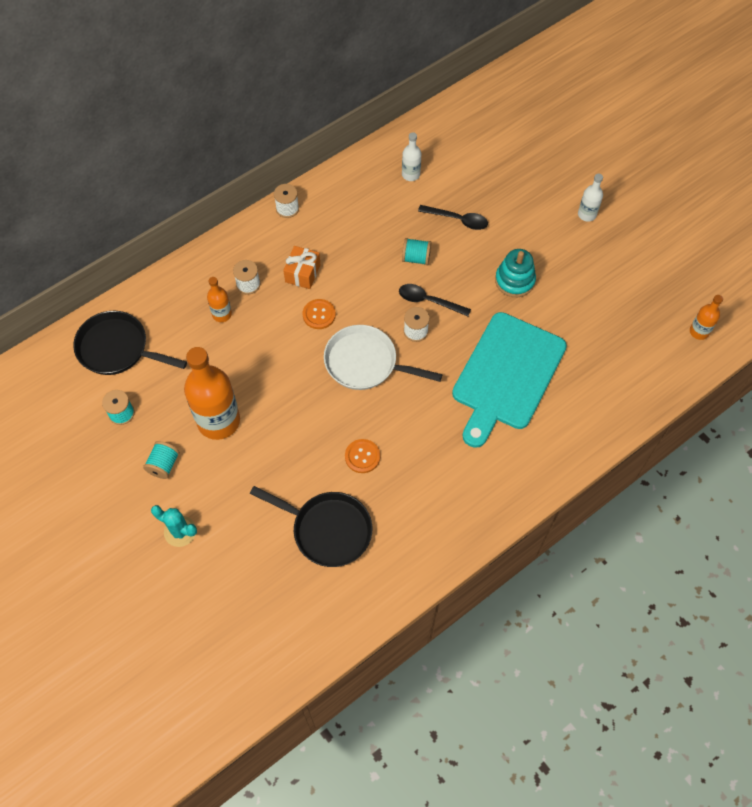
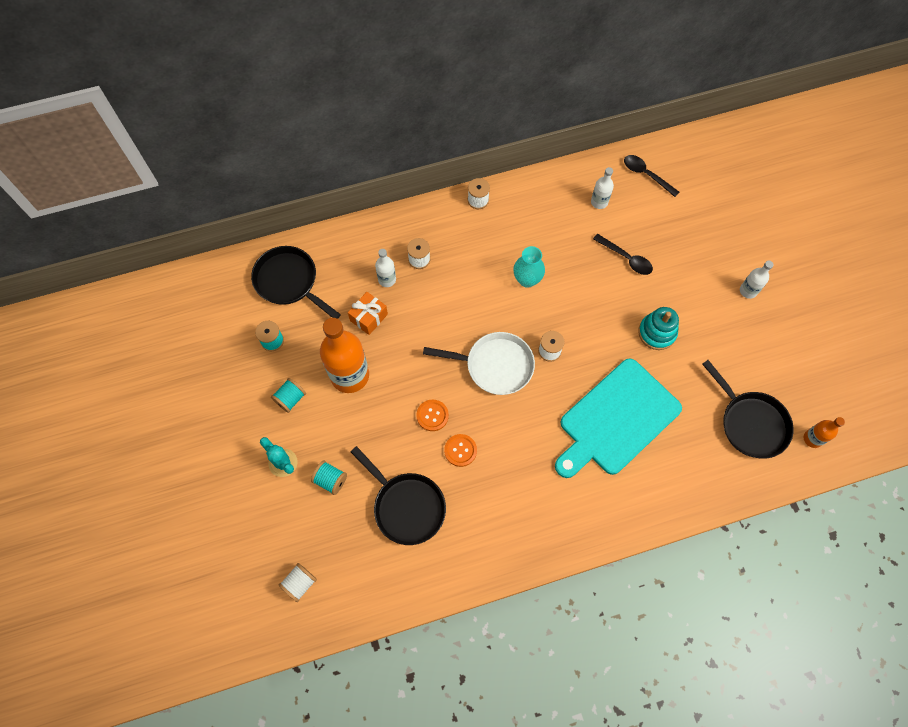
camera: 20 degrees right, 5 degrees up
(222, 314) = (387, 279): orange bottle -> white bottle
(244, 645) = (300, 583): none -> white spool
(302, 273) = (469, 264): orange gift -> orange gift (369, 317)
(319, 315) = (470, 307): orange button -> orange button (432, 415)
(366, 363) = (494, 365): white pan -> white pan turned 150 degrees clockwise
(367, 270) = (527, 279): none -> turquoise vase
(416, 258) = (575, 282): turquoise spool -> turquoise spool (330, 480)
(428, 301) = (571, 326): black spoon -> black spoon (646, 175)
(635, 336) = (750, 423): none -> black pan

